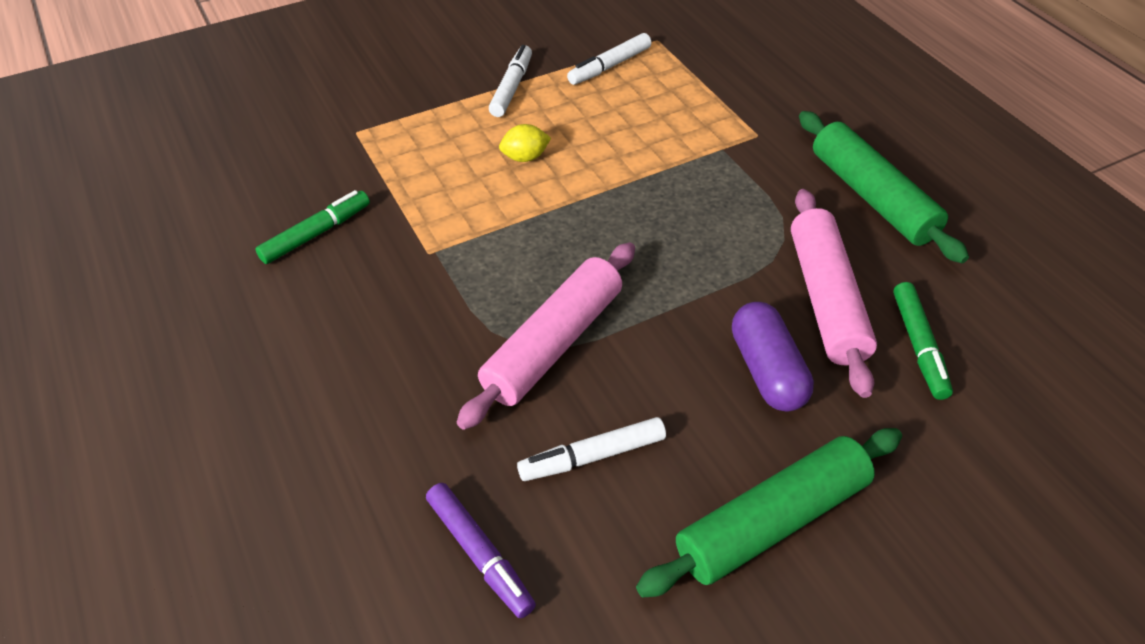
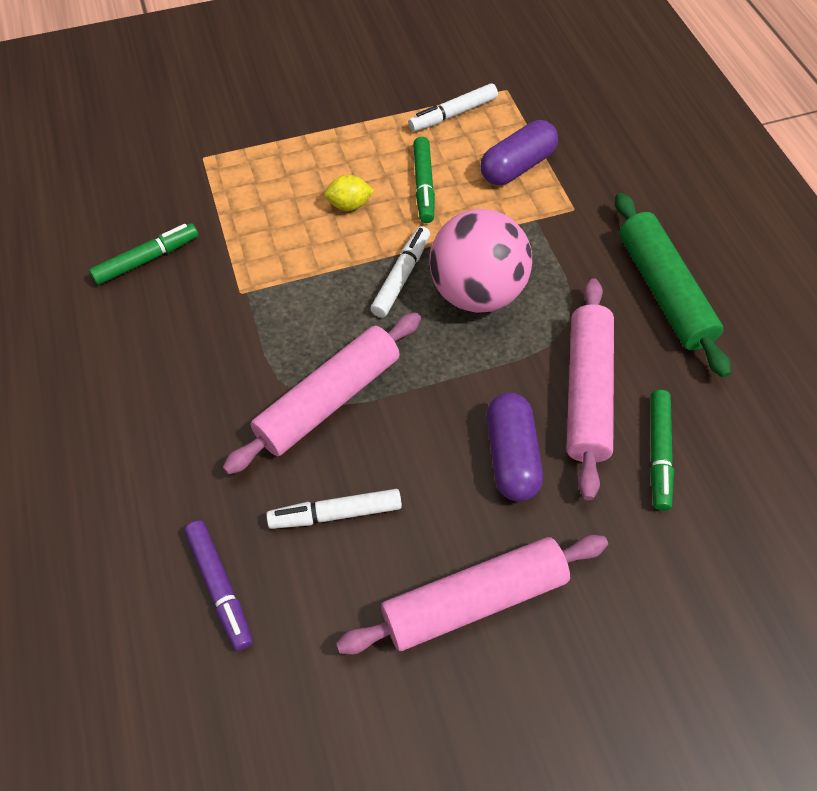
camera: 10 degrees right, 10 degrees up
(512, 87) = (355, 127): white marker -> white marker (401, 276)
(598, 131) = (423, 185): none -> green marker
(682, 221) = (476, 292): none -> pink ball
(688, 104) = (517, 166): none -> purple capsule
(772, 521) = (474, 599): green rolling pin -> pink rolling pin

